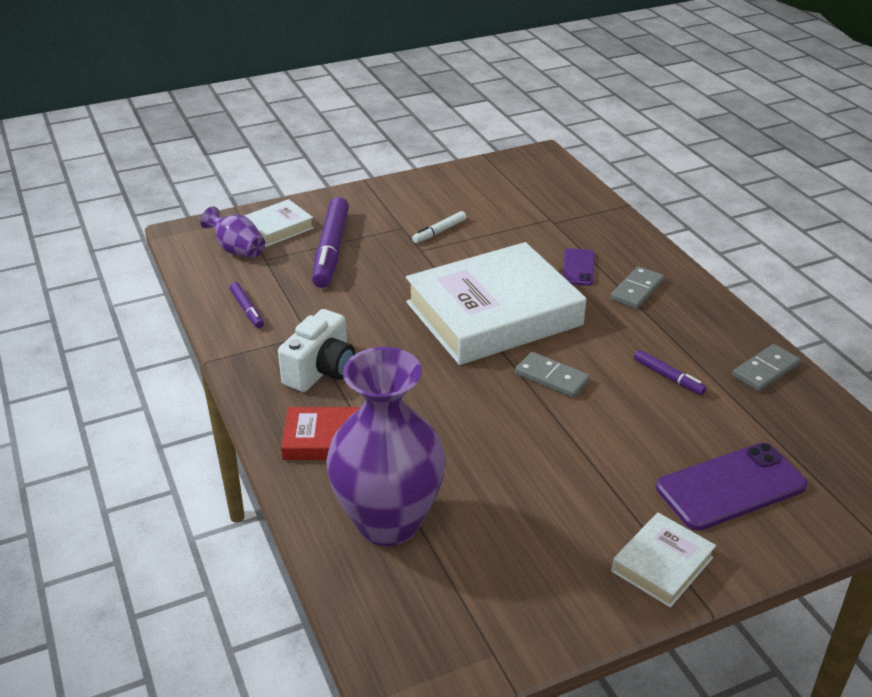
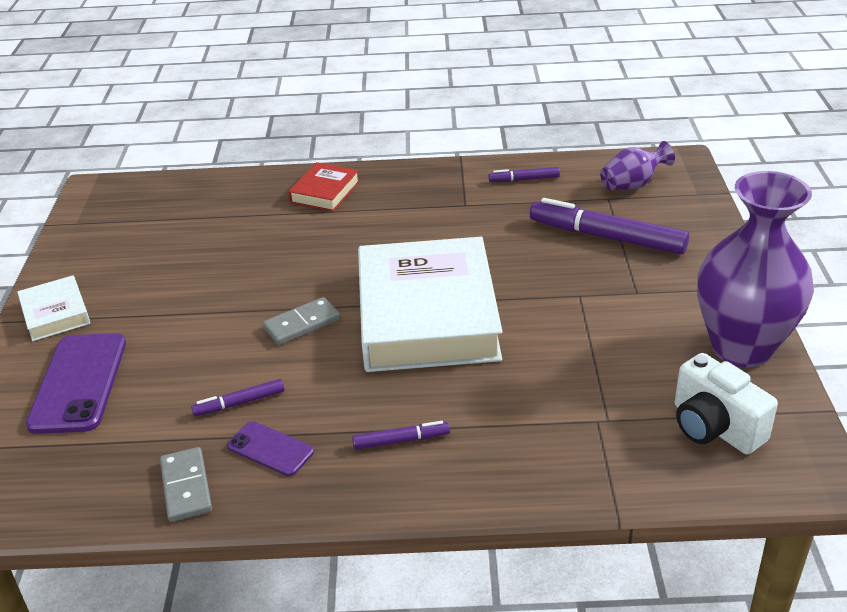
camera: 115 degrees right, 0 degrees up
(278, 228) = (669, 212): white book -> none
(321, 370) = (409, 203): white camera -> white camera (714, 427)
(388, 522) = (217, 205): purple vase -> purple vase (742, 347)
(439, 231) = (614, 317): white marker -> none
(578, 267) = (478, 406): purple phone -> purple phone (270, 449)
(637, 290) = (401, 440): grey domino -> purple marker

